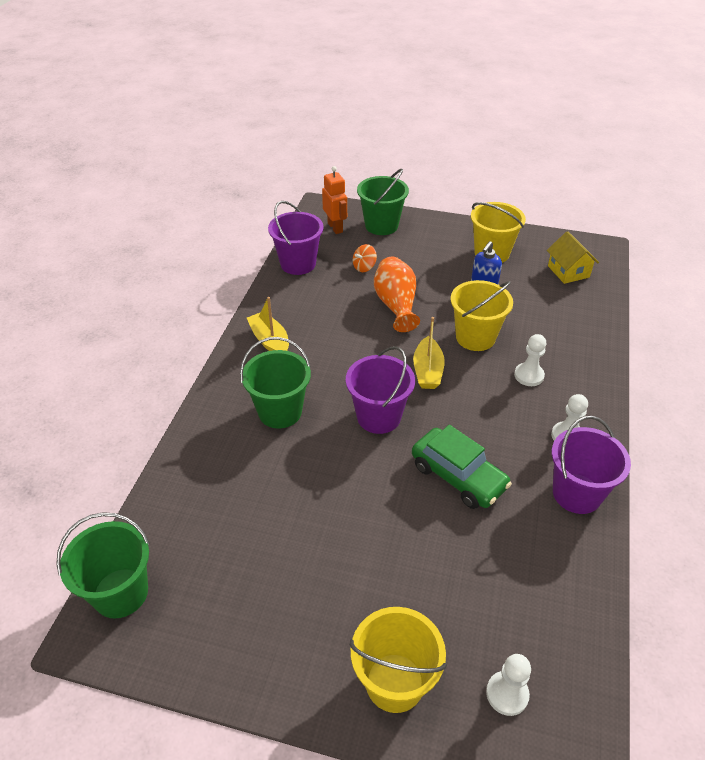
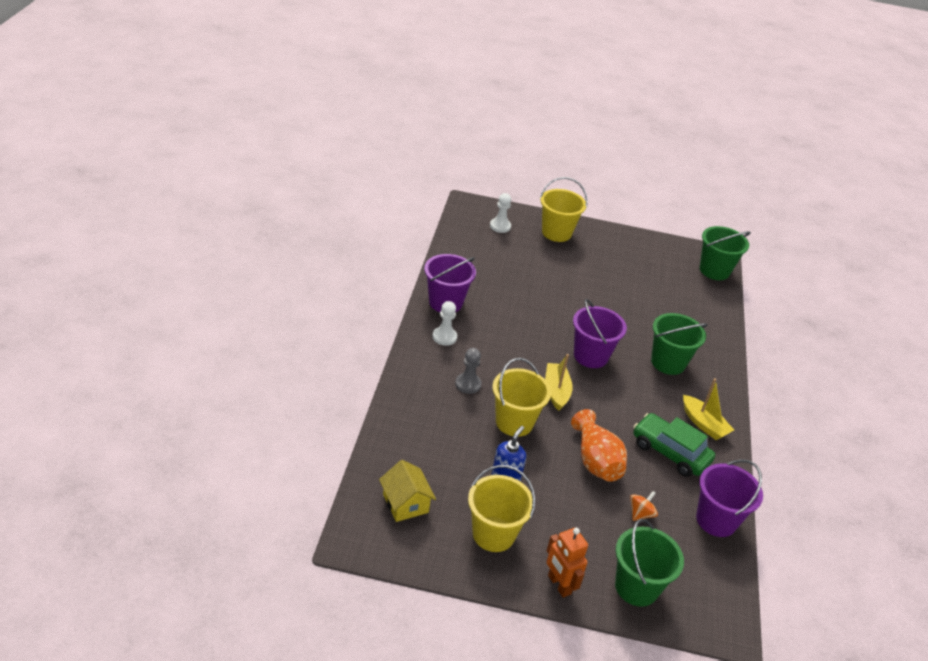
camera: 170 degrees right, 5 degrees down
(335, 227) = (694, 583): orange robot -> orange robot (559, 585)
(458, 476) = (527, 315): green car -> green car (670, 452)
(529, 375) = (468, 384): white pawn -> grey pawn

